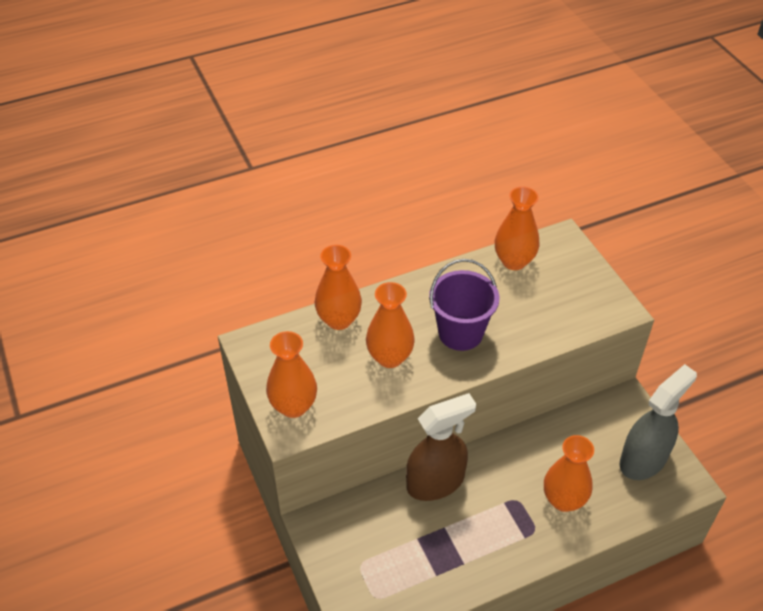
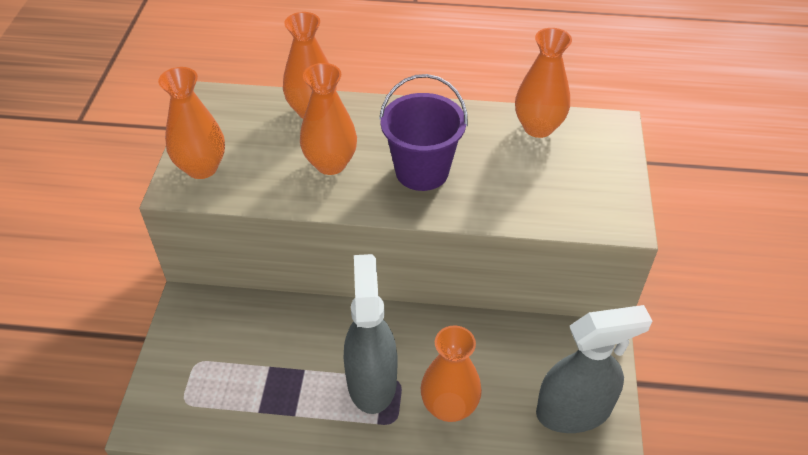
camera: 30 degrees right, 0 degrees up
(435, 482) = (330, 322): brown spray bottle -> none
(498, 509) = (371, 381): none -> grey spray bottle

